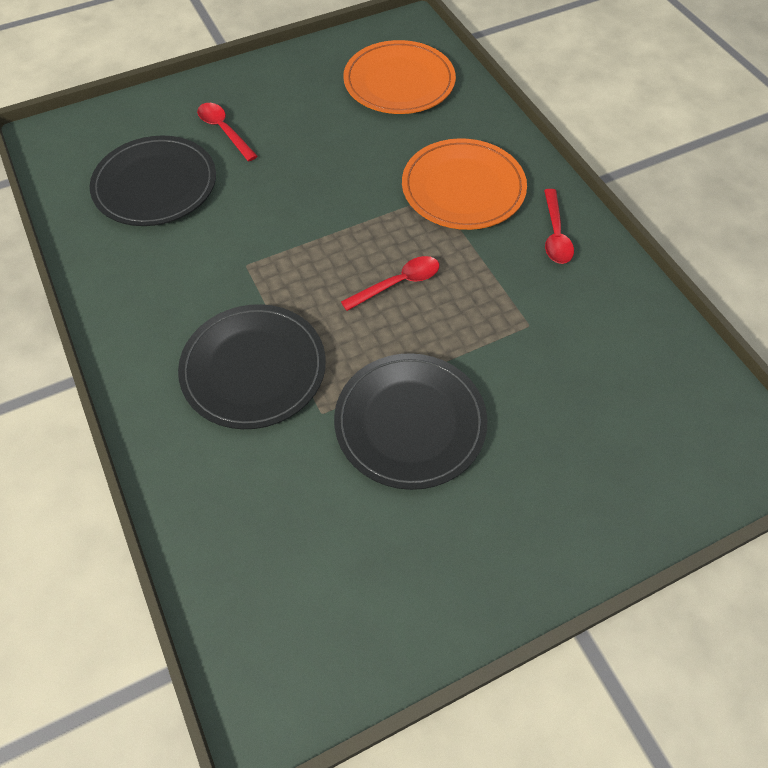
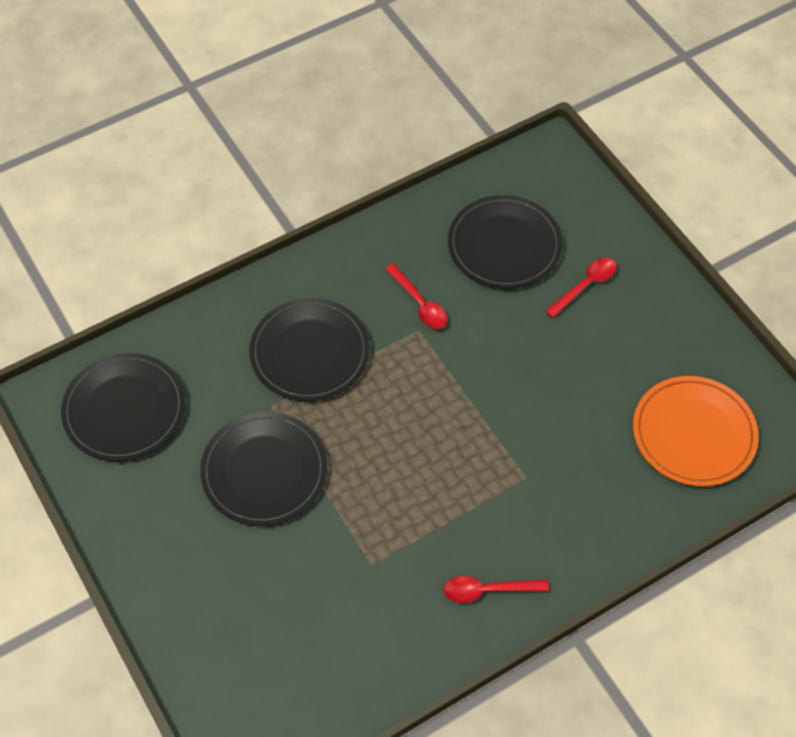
camera: 85 degrees right, 0 degrees up
(301, 591) = (124, 409): none -> black plate
(398, 283) = (410, 452): red spoon -> red spoon (420, 304)
(463, 188) = (540, 503): orange plate -> none

